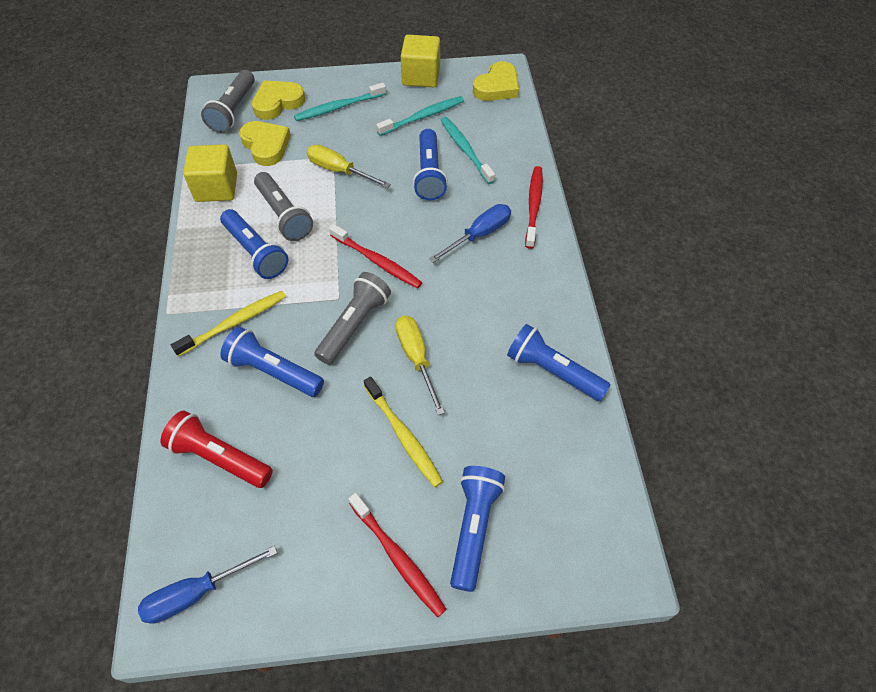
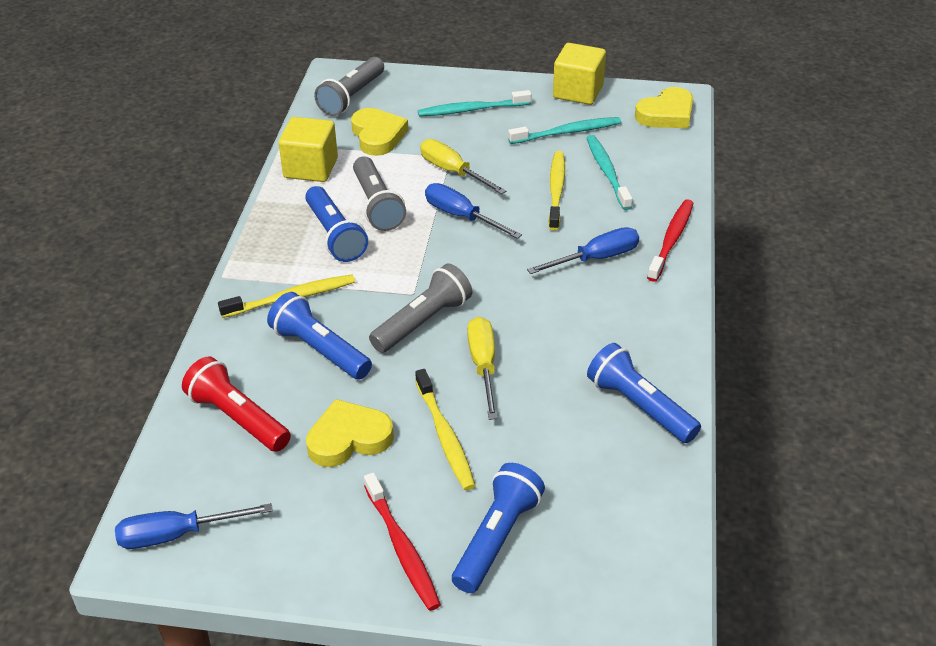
camera: 15 degrees right, 15 degrees down
(277, 103) = (403, 96): yellow heart -> yellow heart (349, 438)
(358, 214) = (461, 216): none -> blue screwdriver
(377, 261) = (468, 266): red toothbrush -> none
(429, 174) = (556, 190): blue flashlight -> yellow toothbrush

